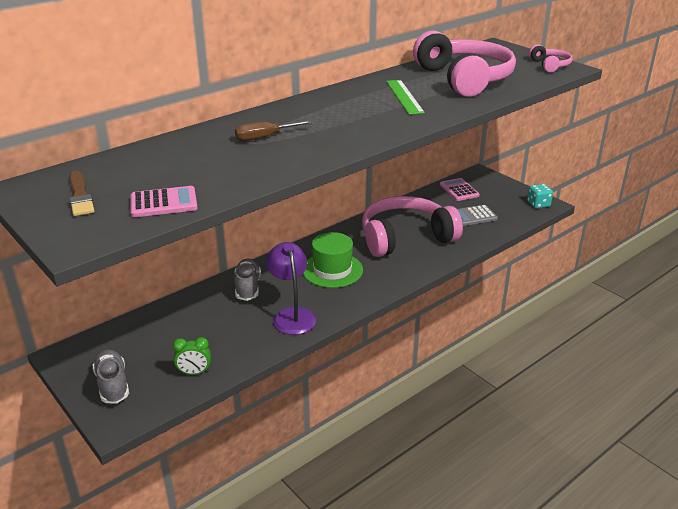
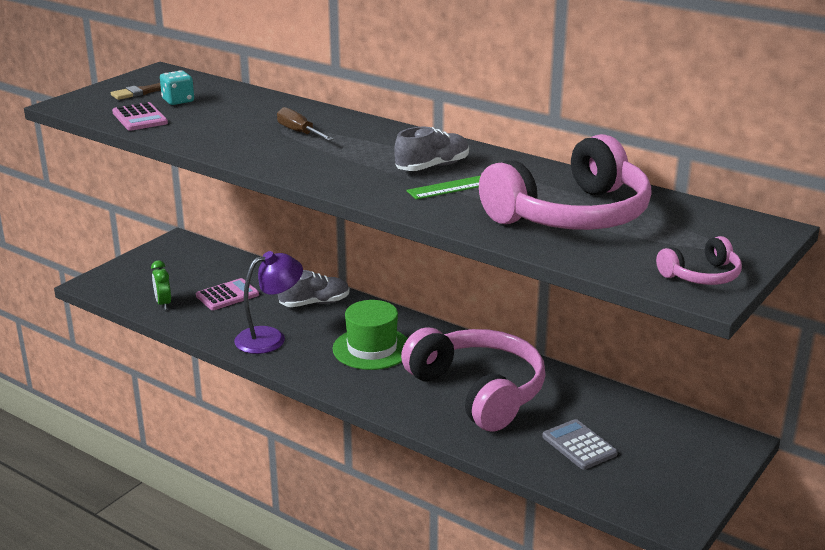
camera: 75 degrees right, 5 degrees down
(113, 384) = (141, 271): grey shoe -> grey shoe (432, 167)
(459, 190) = (657, 425): pink calculator -> pink calculator (227, 295)
(538, 204) = (667, 512): turquoise dice -> turquoise dice (178, 101)

